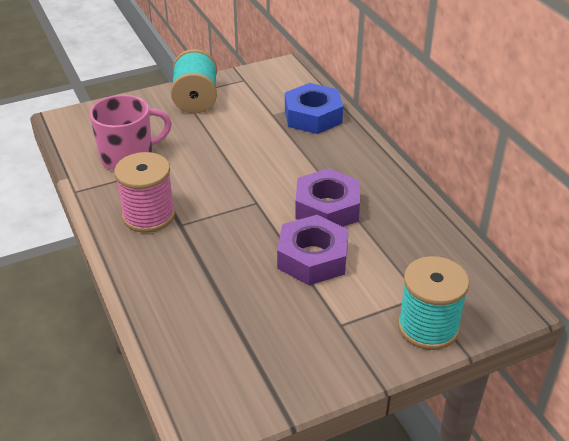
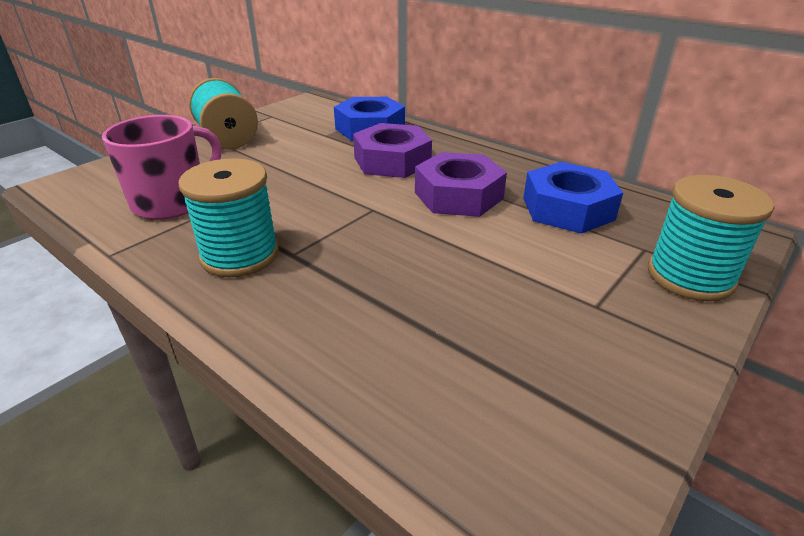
camera: 25 degrees left, 5 degrees down
(148, 215) = (240, 255): pink spool -> turquoise spool
(312, 258) = (490, 245): purple nut -> purple nut (392, 161)
(399, 245) = (568, 209): none -> blue nut

